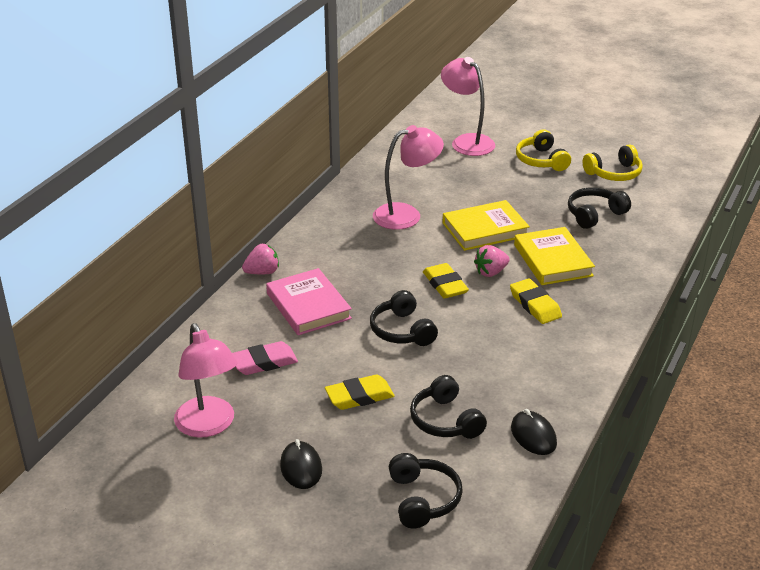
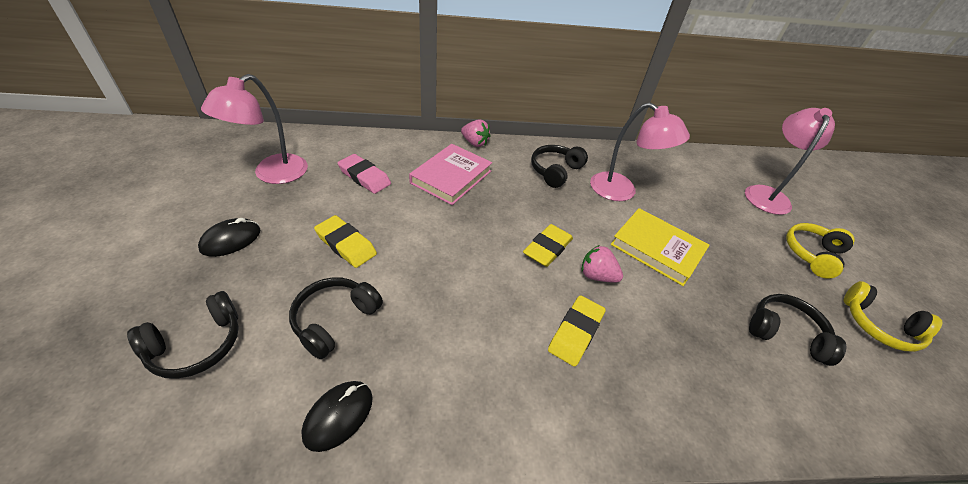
camera: 55 degrees right, 10 degrees up
(402, 330) = (457, 241): black headphones -> black headphones (555, 171)
(552, 260) = (665, 322): yellow book -> none

